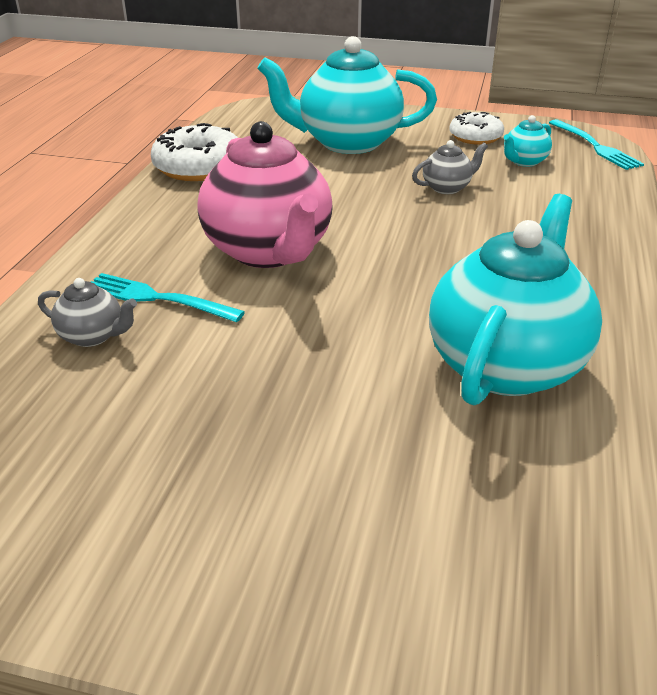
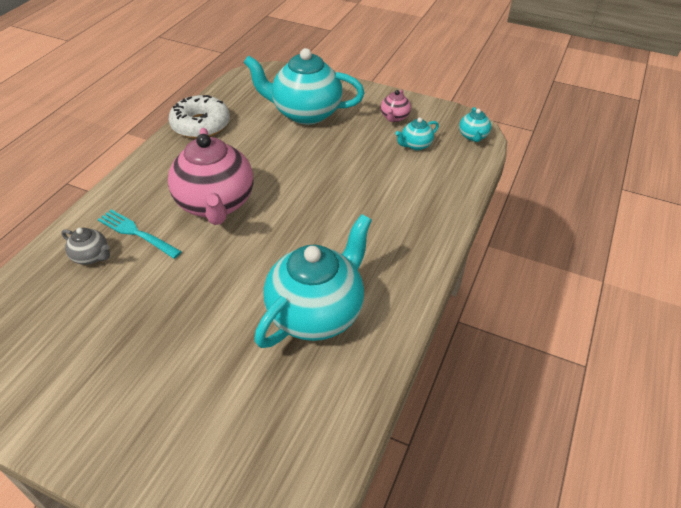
camera: 10 degrees right, 10 degrees up
(447, 188) = (352, 163): grey teapot -> none
(475, 137) = (394, 117): white donut -> pink teapot
(595, 146) = (473, 136): turquoise fork -> turquoise teapot

